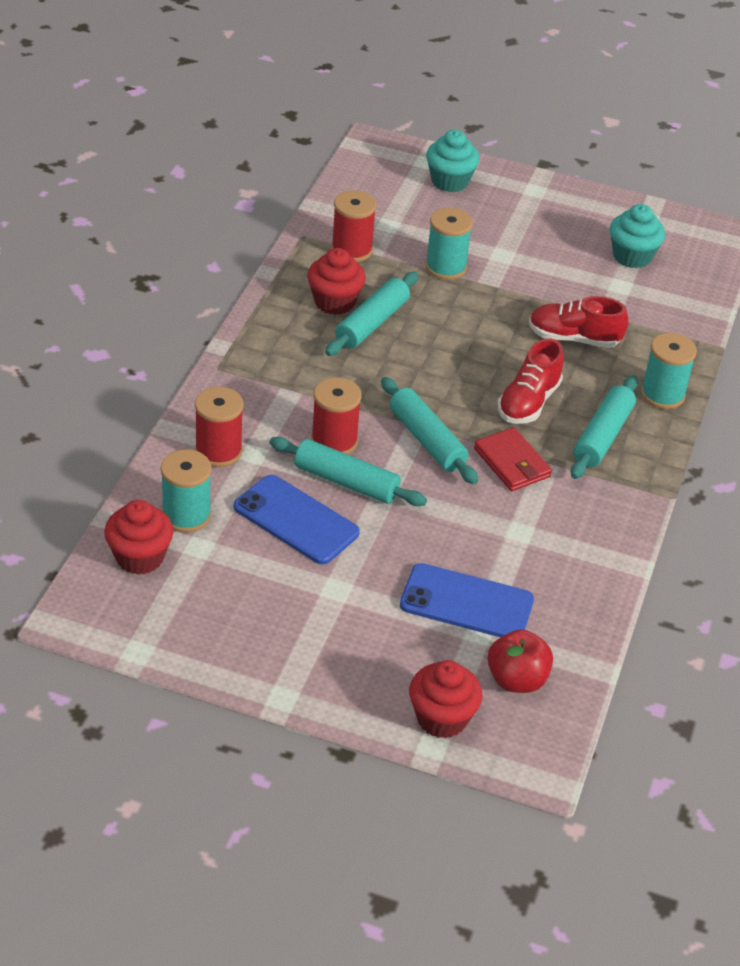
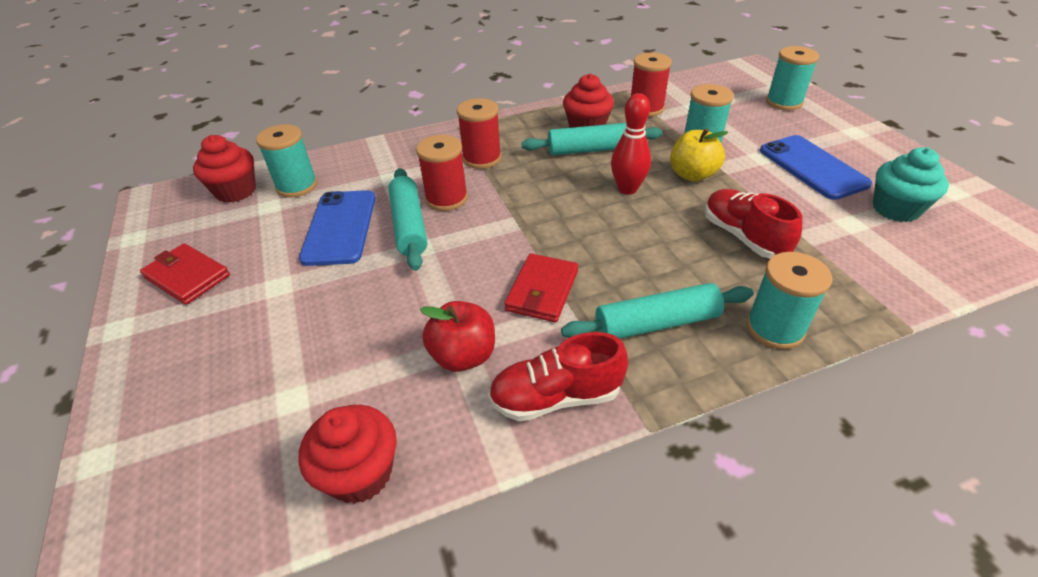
camera: 55 degrees right, 0 degrees up
(218, 451) = (376, 165): red spool -> red spool (482, 158)
(255, 636) = (187, 277): none -> red wallet
(426, 440) = (506, 234): turquoise rolling pin -> none
(442, 718) = (142, 444): red cupcake -> red cupcake (360, 473)
(450, 181) = (784, 102): turquoise cupcake -> turquoise spool
(451, 345) = (627, 189): none -> red bowling pin
(466, 603) = (326, 367): blue phone -> blue phone (812, 167)
(478, 303) = (692, 175): none -> yellow apple
(516, 680) = (239, 469): red apple -> red apple (463, 356)
(528, 402) = (628, 257): red shoe -> red shoe (556, 397)

